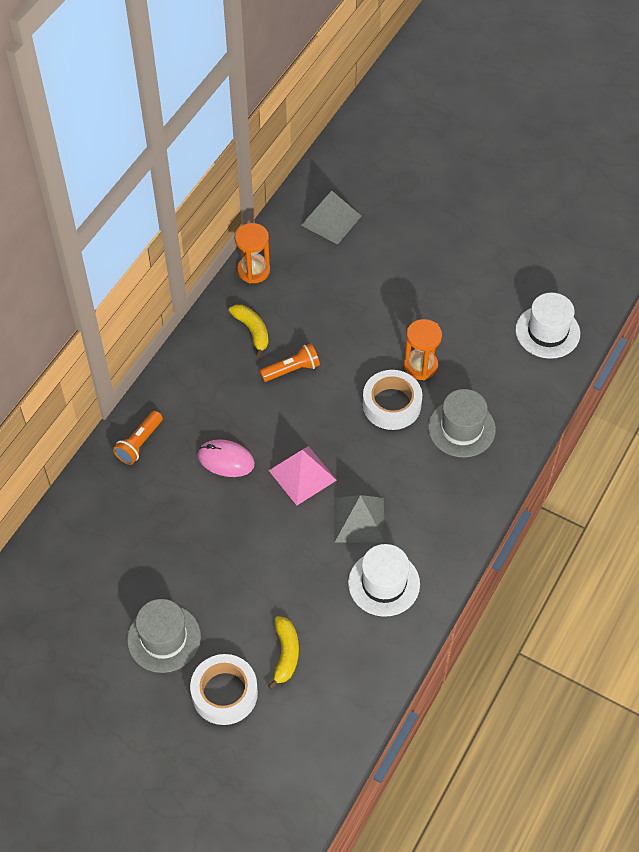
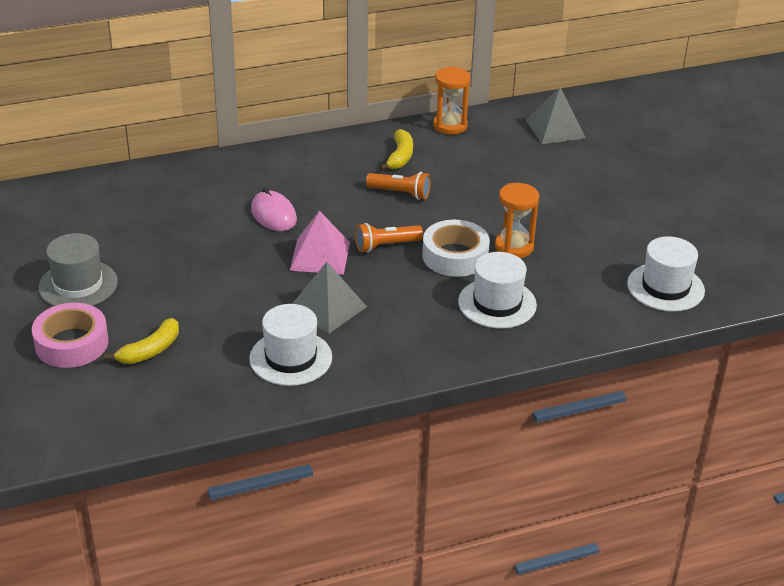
camera: 40 degrees right, 20 degrees down
(139, 443) = (224, 171): orange flashlight -> orange flashlight (386, 246)
(224, 693) = (72, 343): white tape -> pink tape
(461, 428) = (497, 303): grey hat -> white hat

